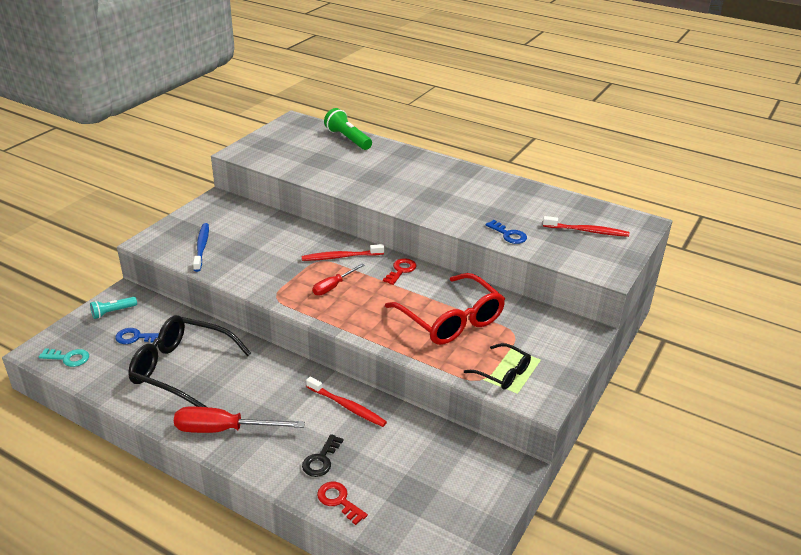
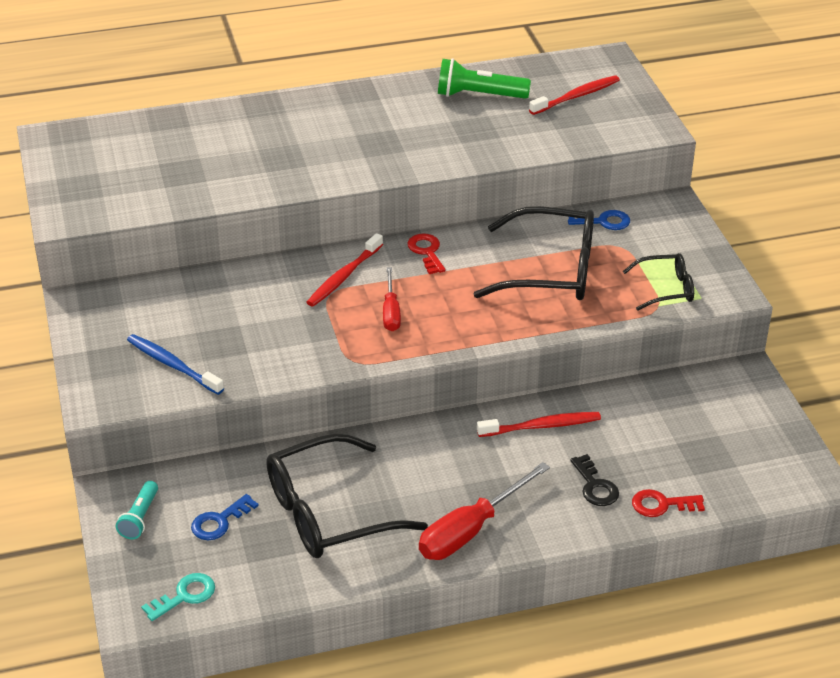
camera: 45 degrees left, 5 degrees up
(348, 139) = (165, 126): green flashlight -> green flashlight (479, 95)
(451, 320) = (550, 270): red glasses -> black glasses
(509, 235) = (517, 142): blue key -> blue key (603, 221)

